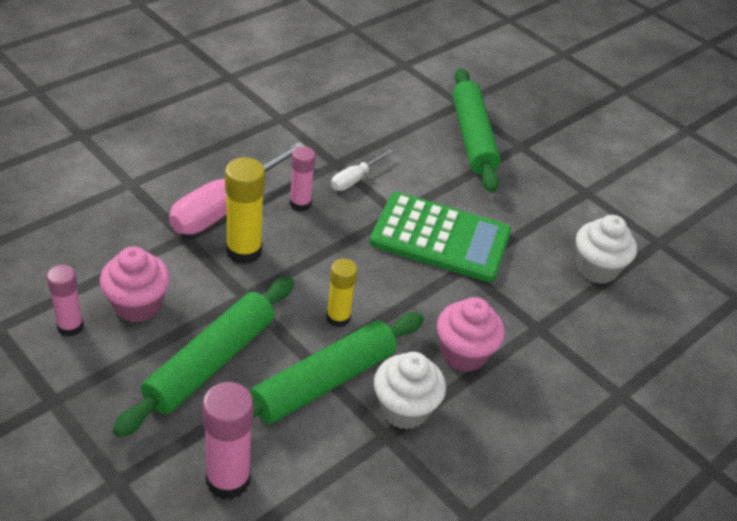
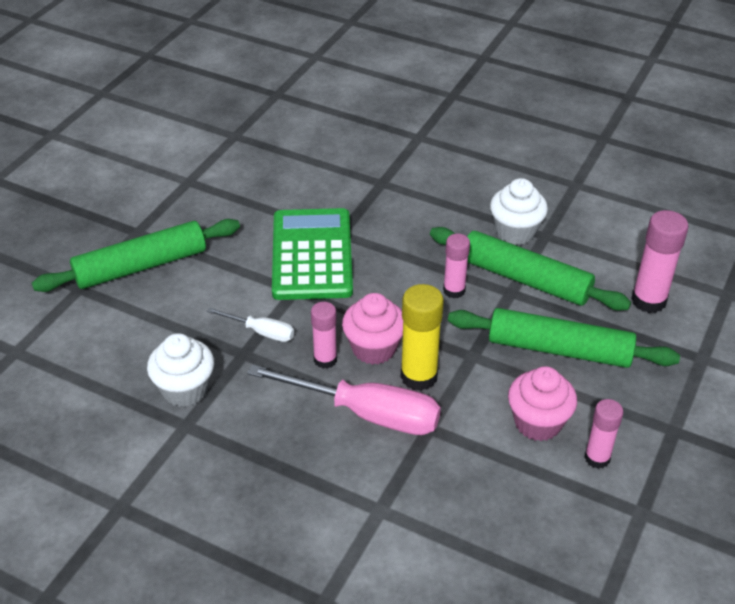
camera: 105 degrees left, 0 degrees up
(338, 318) = (454, 290): yellow glue stick -> pink glue stick
(463, 353) = (438, 214): pink cupcake -> pink cupcake (374, 348)
(596, 269) = (291, 163): white cupcake -> white cupcake (185, 389)

